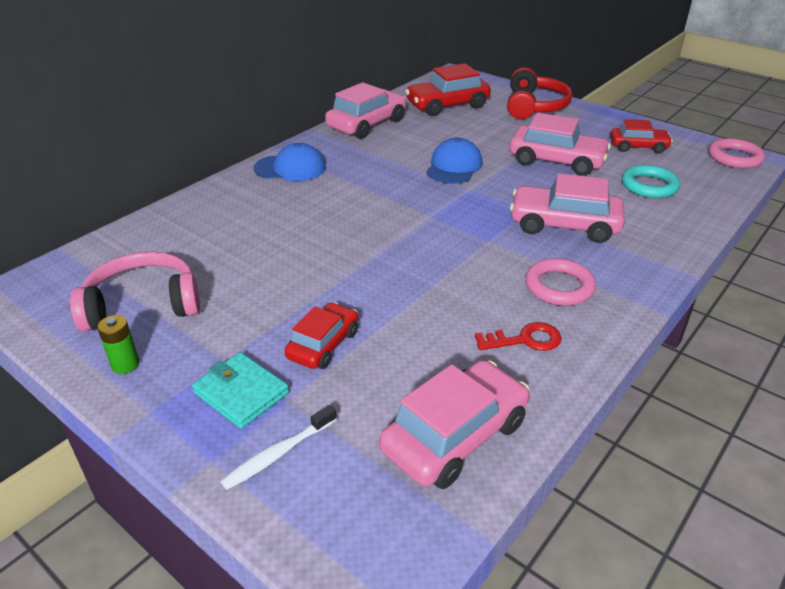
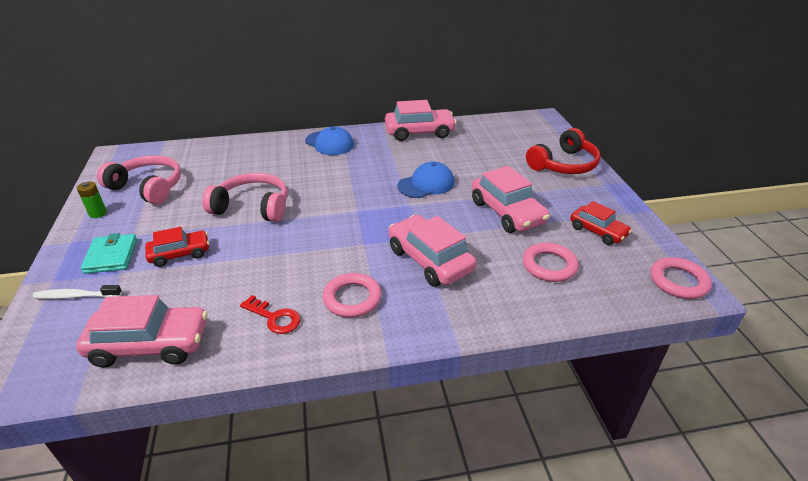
camera: 40 degrees right, 0 degrees up
(319, 262) = (252, 207): none -> pink headphones
(447, 105) = (496, 139): red car -> none
(649, 186) = (549, 265): turquoise ring -> pink ring

